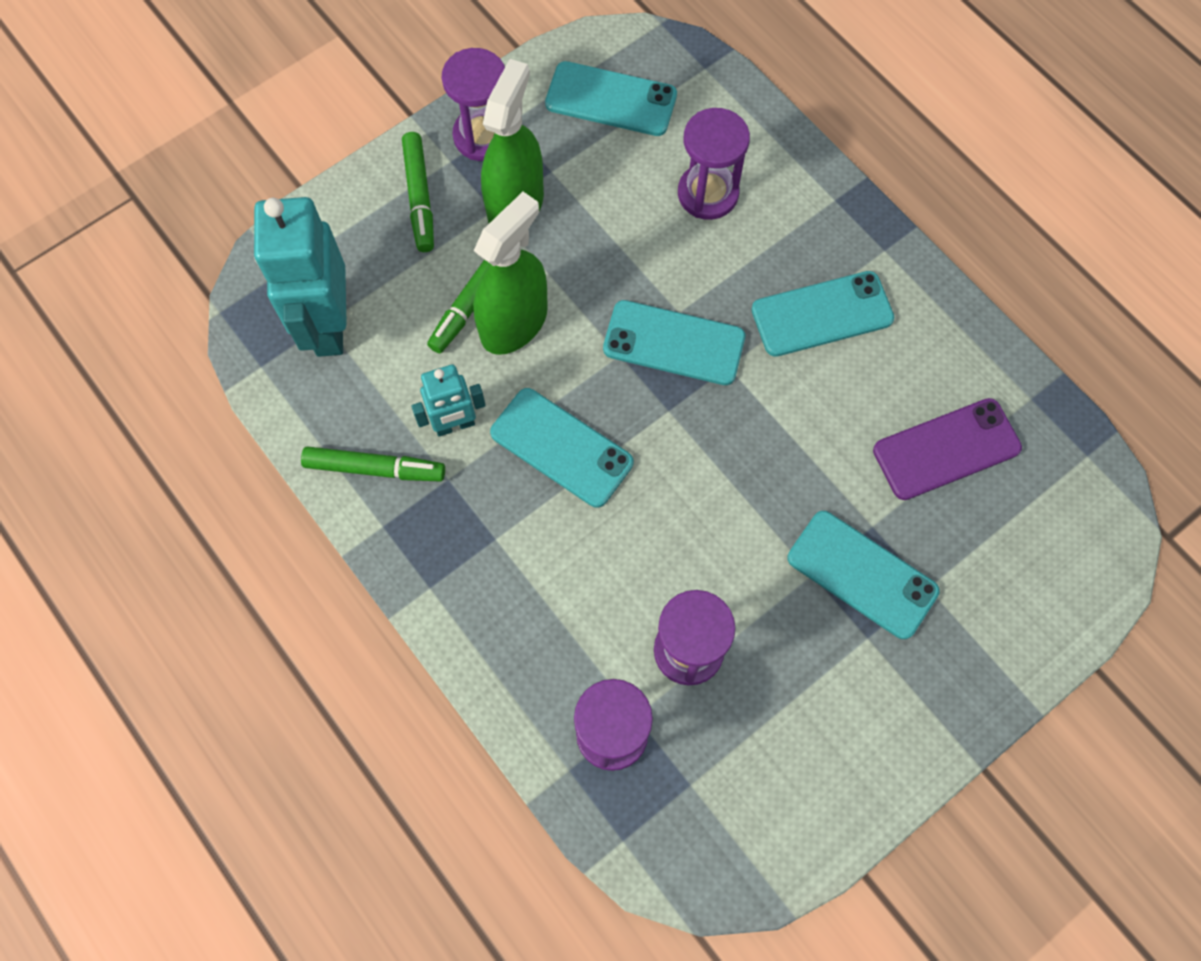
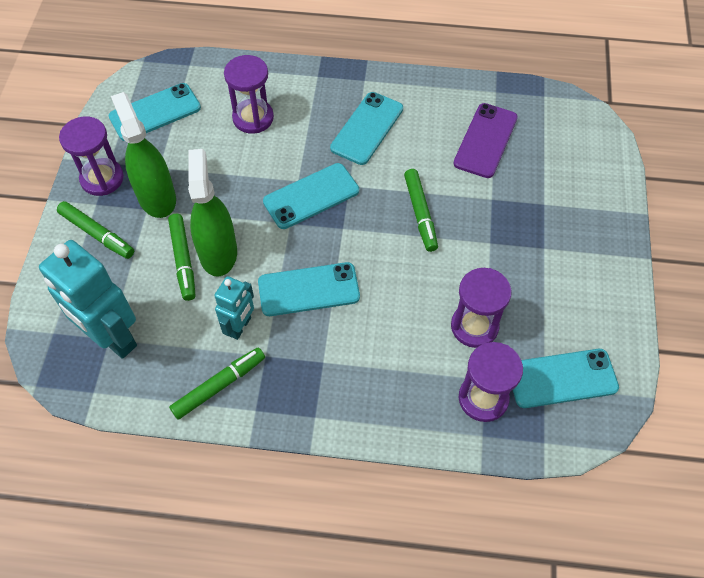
camera: 45 degrees left, 10 degrees down
(770, 470) = (420, 214): none -> green marker
(862, 574) = (511, 223): turquoise phone -> turquoise phone (562, 378)

